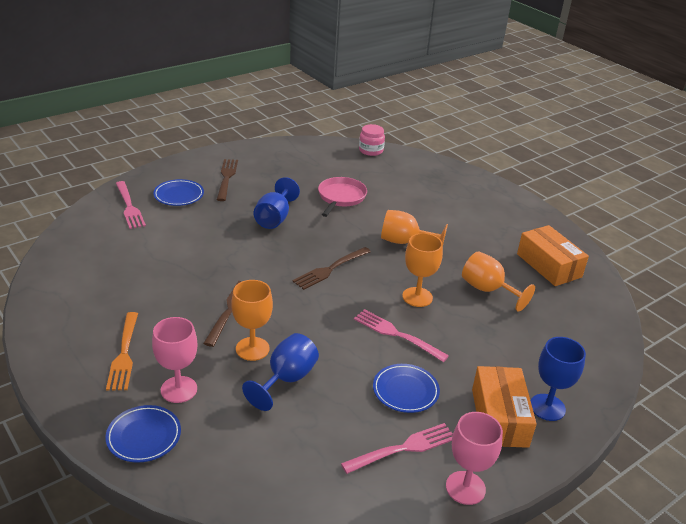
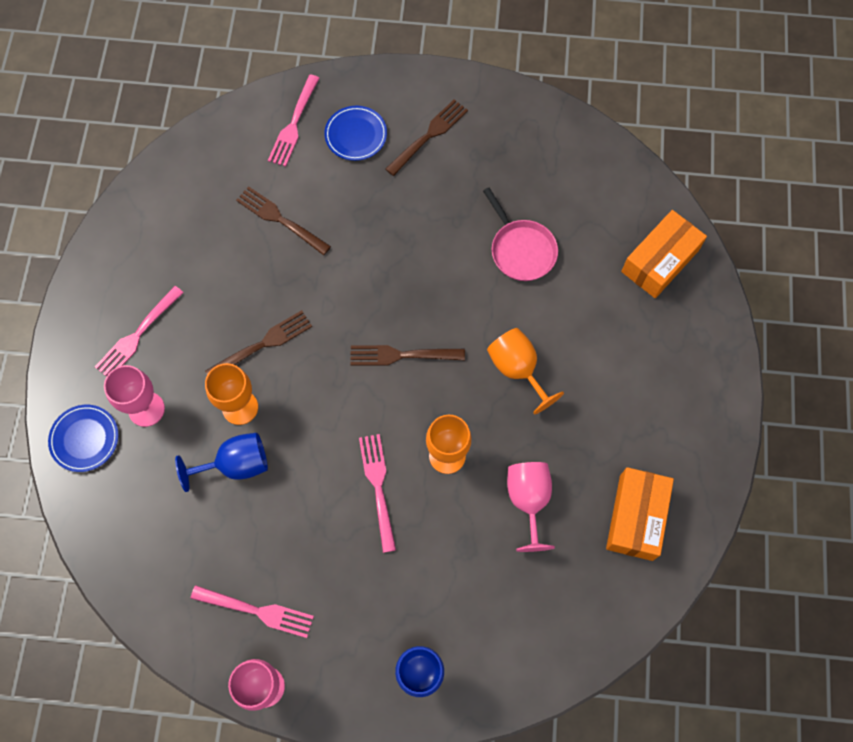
camera: 45 degrees right, 35 degrees up
(124, 353) = (138, 334): orange fork -> pink fork
(171, 249) = (281, 220): none -> brown fork
(274, 218) = (418, 238): blue goblet -> none
(341, 197) = (521, 250): pink pan -> pink pan turned 90 degrees clockwise
(371, 150) = (641, 187): pink jar -> none
(405, 391) = (319, 556): blue plate -> none
(488, 290) = (528, 500): orange goblet -> pink goblet
(499, 417) = (366, 648): orange box -> orange box (660, 261)

